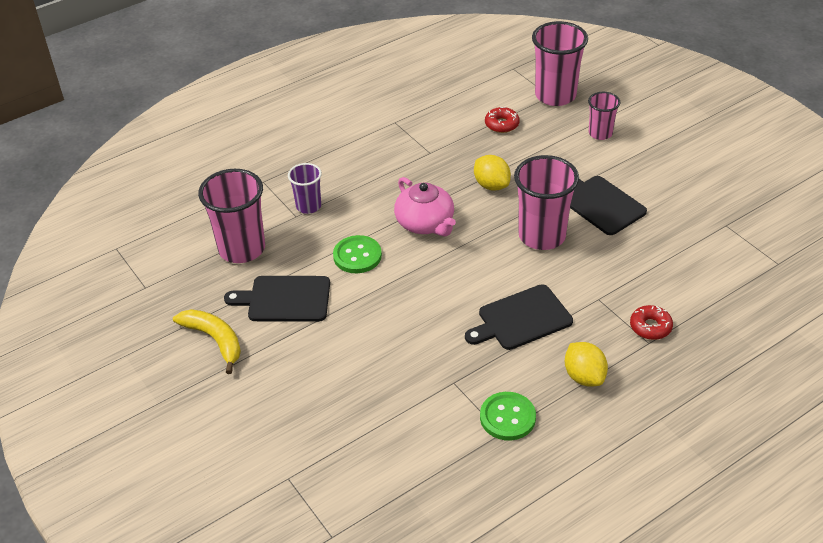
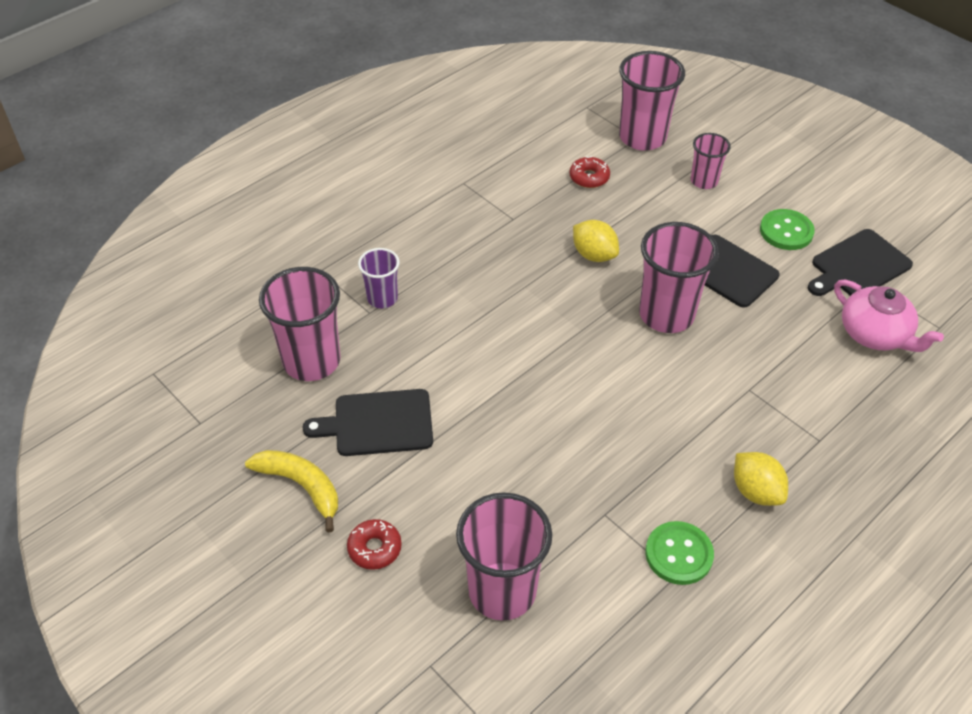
camera: 10 degrees left, 5 degrees up
(357, 256) = (454, 358): green button -> green button (786, 231)
(357, 430) = (502, 591): none -> pink cup
(425, 223) = (527, 309): pink teapot -> pink teapot (875, 334)
(521, 319) = (666, 423): black cutting board -> black cutting board (858, 266)
(650, 327) = (816, 420): red donut -> red donut (374, 548)

